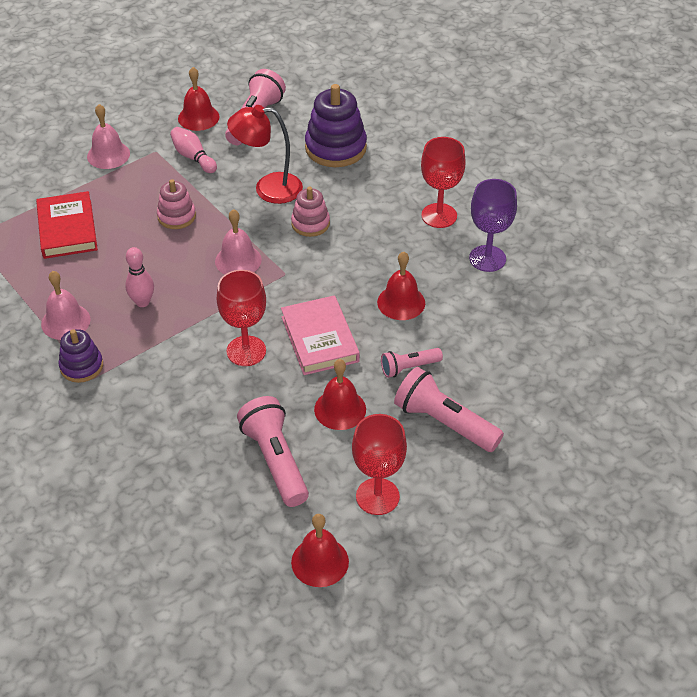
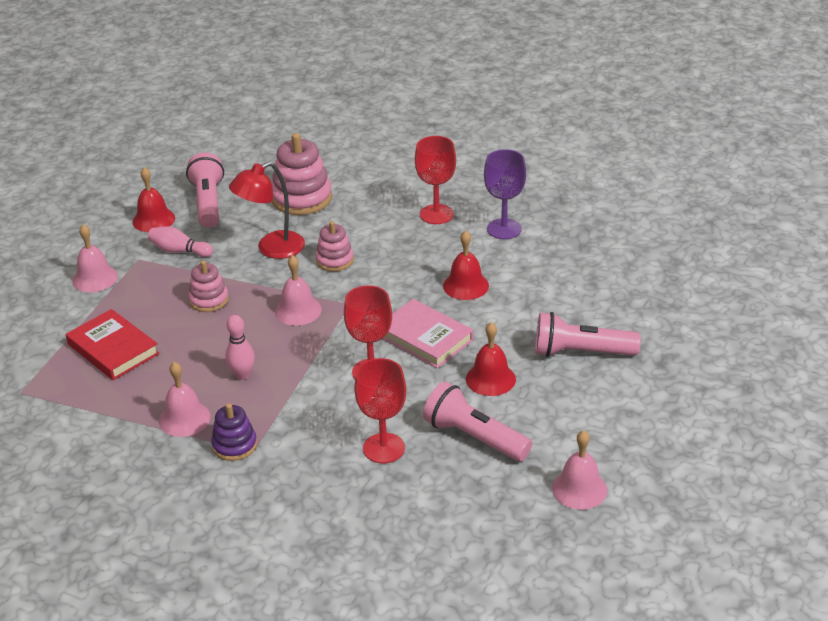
camera: 30 degrees left, 10 degrees down
(320, 561) = (579, 489): red bell -> pink bell
(335, 148) = (302, 198): purple stacking toy -> pink stacking toy
(377, 496) = (579, 424): red goblet -> red goblet (384, 448)
(409, 368) = (517, 327): pink flashlight -> none

